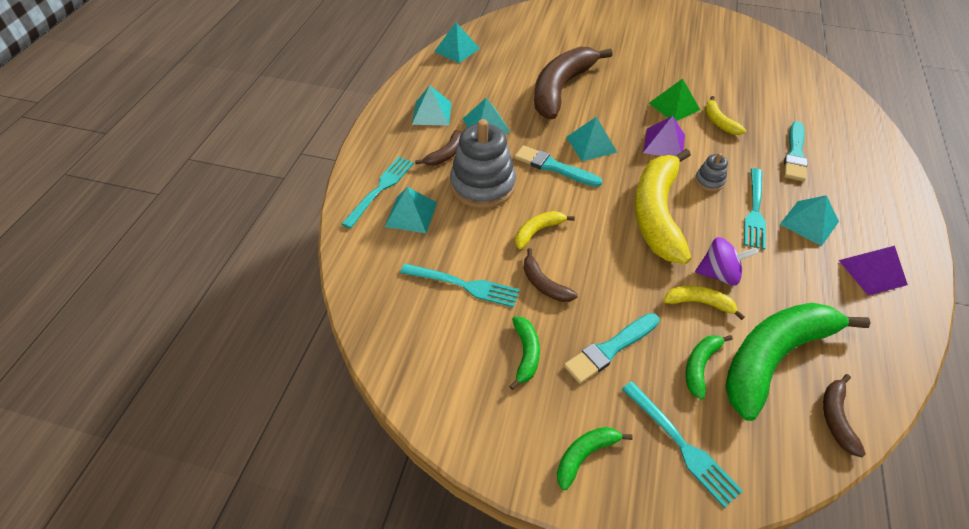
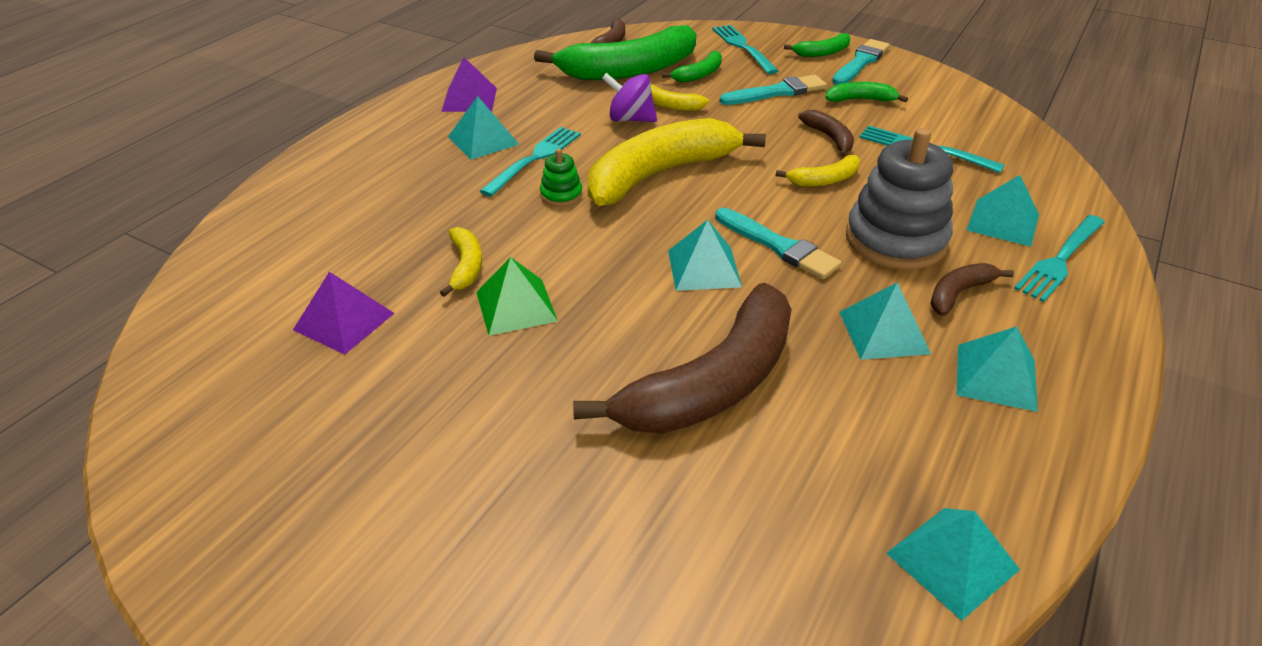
camera: 165 degrees left, 10 degrees down
(526, 354) = (860, 100): green banana -> green banana turned 75 degrees clockwise
(657, 213) = (660, 174): yellow banana -> yellow banana turned 150 degrees counterclockwise
(664, 143) = (585, 250): purple pyramid -> purple pyramid (344, 321)
(709, 181) = (561, 195): grey stacking toy -> green stacking toy
(795, 154) = (406, 205): turquoise brush -> turquoise brush (860, 62)

